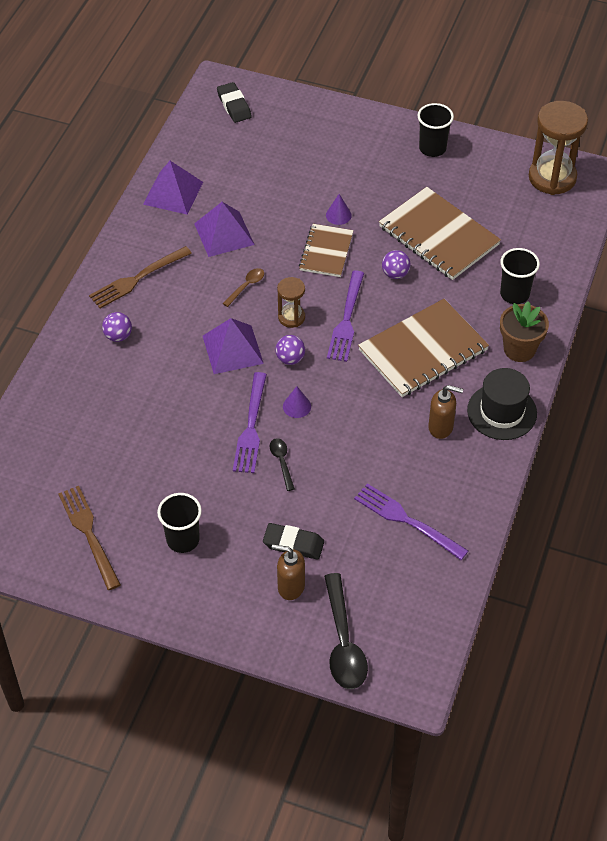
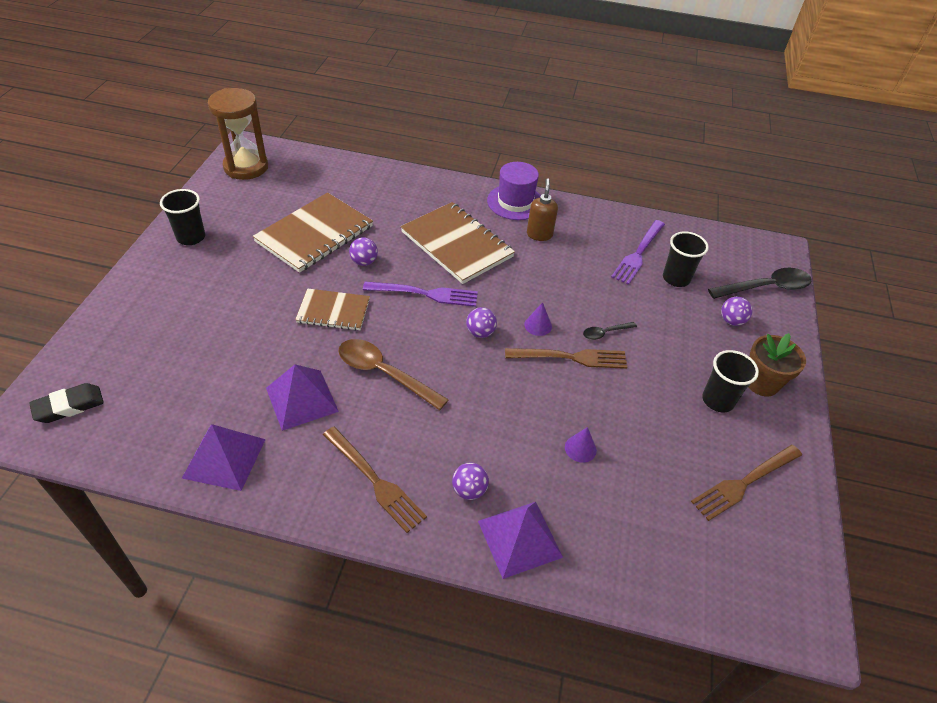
camera: 100 degrees left, 5 degrees down
(232, 349) = (474, 379): purple pyramid -> purple pyramid (519, 539)
(246, 286) = (384, 373): brown spoon -> brown spoon, size x1.98
(251, 427) = (570, 357): purple fork -> brown fork
(290, 587) = (731, 321): brown soap dispenser -> purple ball
(291, 317) = (425, 334): brown hourglass -> none
(293, 544) = (689, 321): black eraser -> none
(338, 215) = (280, 303): purple cone -> purple cone (580, 448)
(502, 412) = (515, 202): black hat -> purple hat
(514, 294) = (387, 192): black cup -> black cup (676, 278)
(519, 349) = (448, 191): brown flower pot -> brown flower pot (762, 383)

